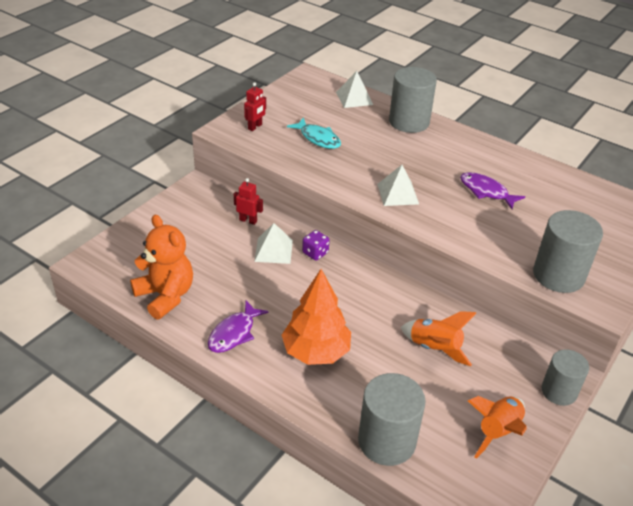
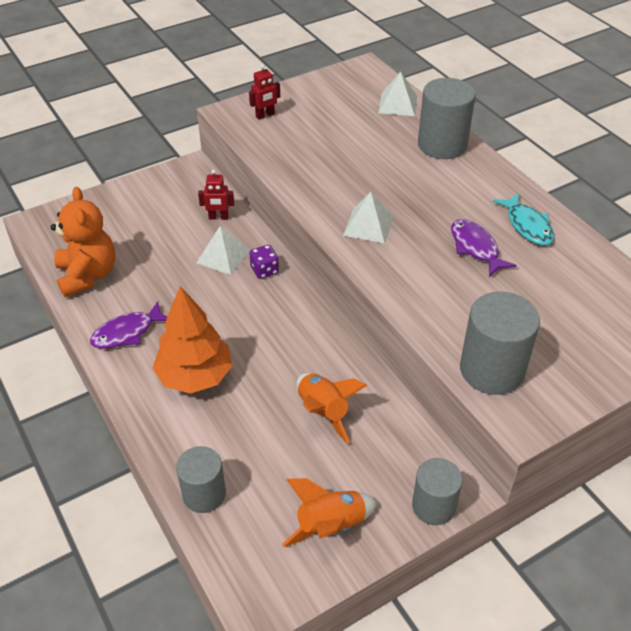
camera: 25 degrees right, 5 degrees up
(248, 220) = (218, 217): red robot -> red robot turned 135 degrees clockwise
(318, 138) = (324, 142): turquoise fish -> turquoise fish (527, 226)
(386, 441) = (204, 494): grey cylinder -> grey cylinder, size x0.66

